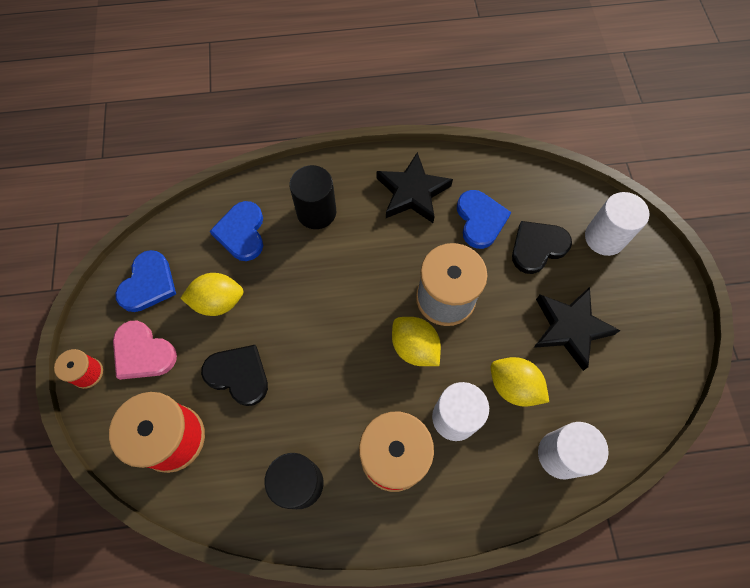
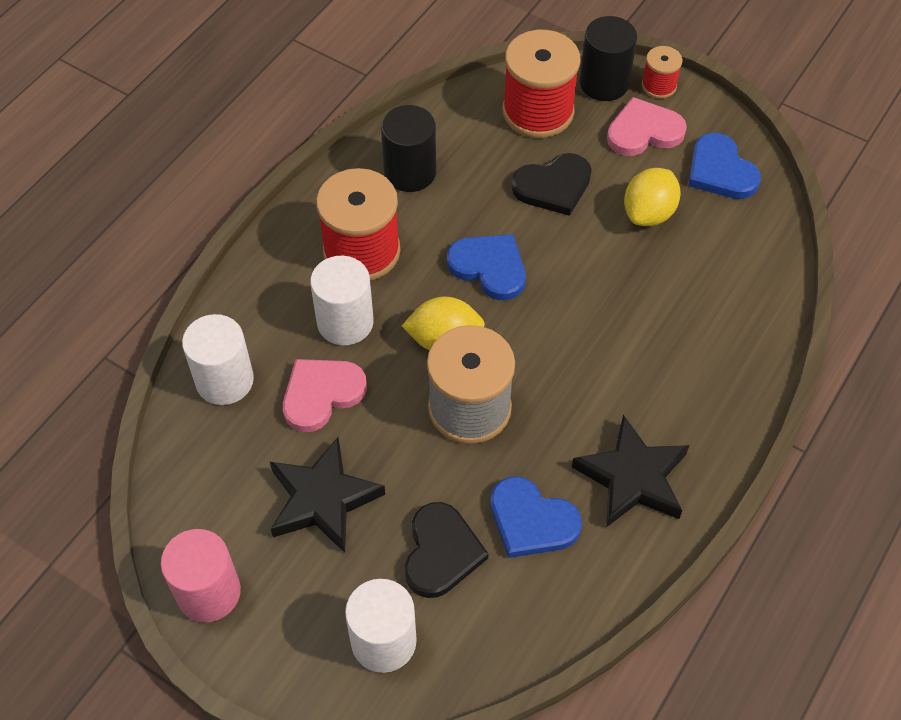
camera: 130 degrees right, 10 degrees down
(242, 232) = (719, 278): blue heart -> blue heart (489, 267)
(316, 212) = (688, 362): black cylinder -> black cylinder (604, 83)
(513, 386) = (321, 394): yellow lemon -> pink heart
(672, 339) = (208, 592): none -> pink cylinder

